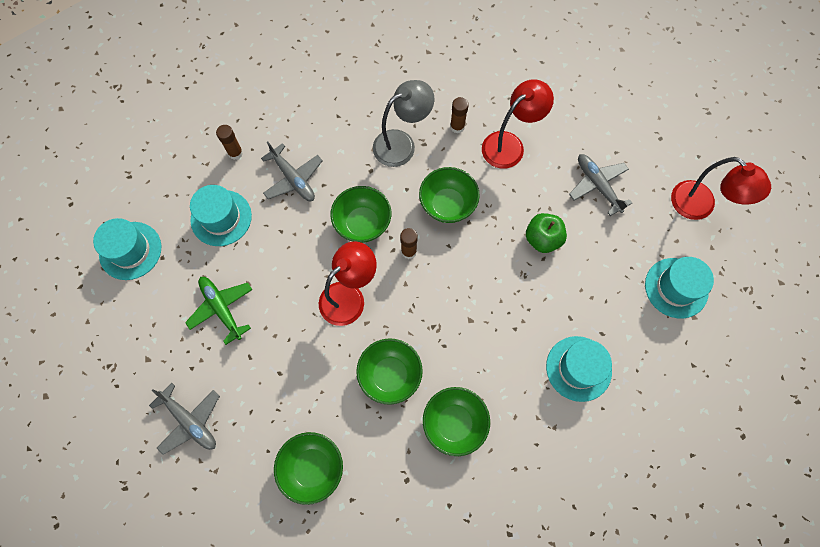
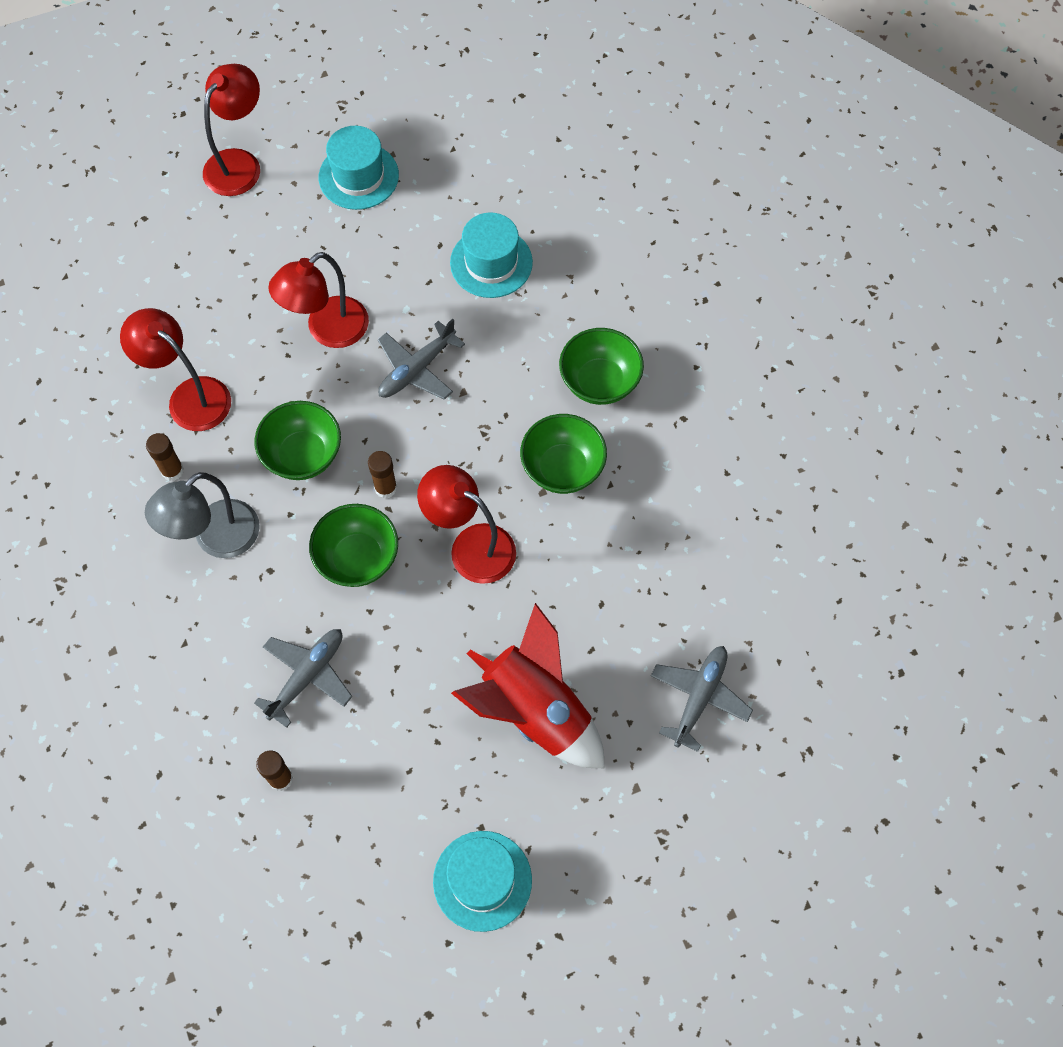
camera: 105 degrees left, 5 degrees down
(221, 218) = (396, 761): turquoise hat -> none
(222, 308) = (535, 711): green plane -> red rocket
(312, 468) = (705, 527): green bowl -> none
(402, 144) = (216, 539): grey lamp -> grey lamp turned 90 degrees counterclockwise
(542, 239) = (327, 330): green apple -> red lamp
(597, 185) = (233, 280): grey plane -> grey plane (417, 369)

